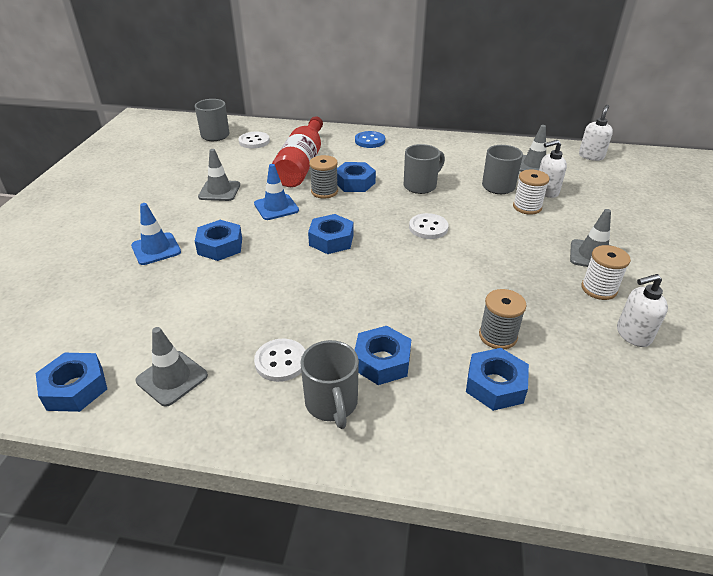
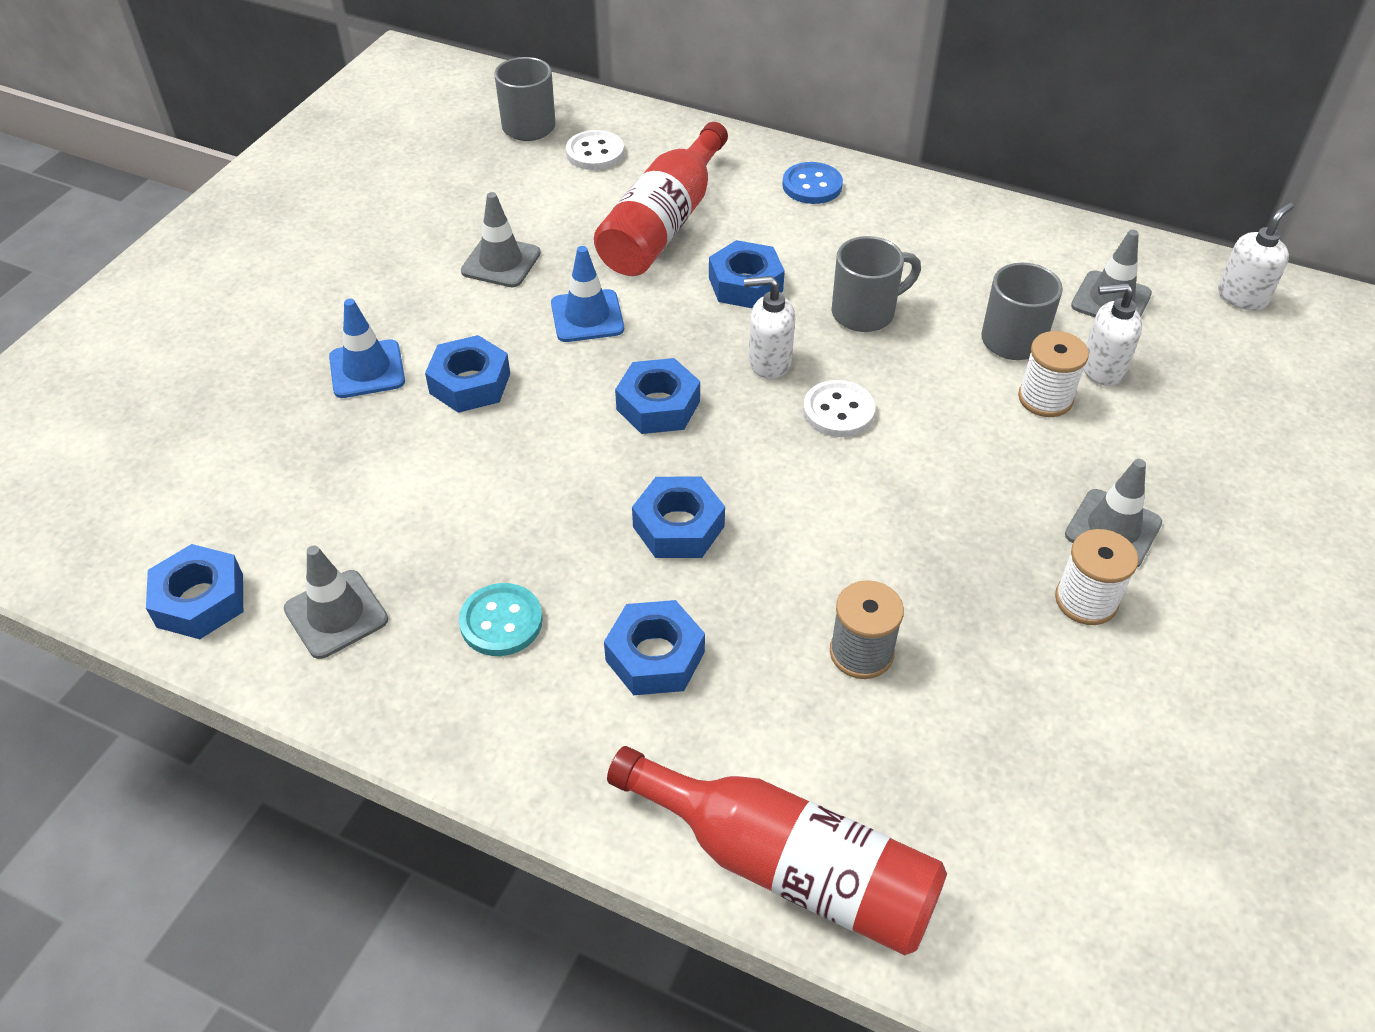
camera: 15 degrees right, 10 degrees up
(281, 361) = (501, 622): white button -> turquoise button
(324, 191) = (683, 296): grey spool -> none
(332, 404) = (553, 710): grey mug -> none
(495, 385) = (816, 737): blue nut -> blue nut (678, 526)
(515, 462) = (788, 866): none -> red bottle
(633, 334) = (1096, 701): white soap dispenser -> white soap dispenser (769, 362)

